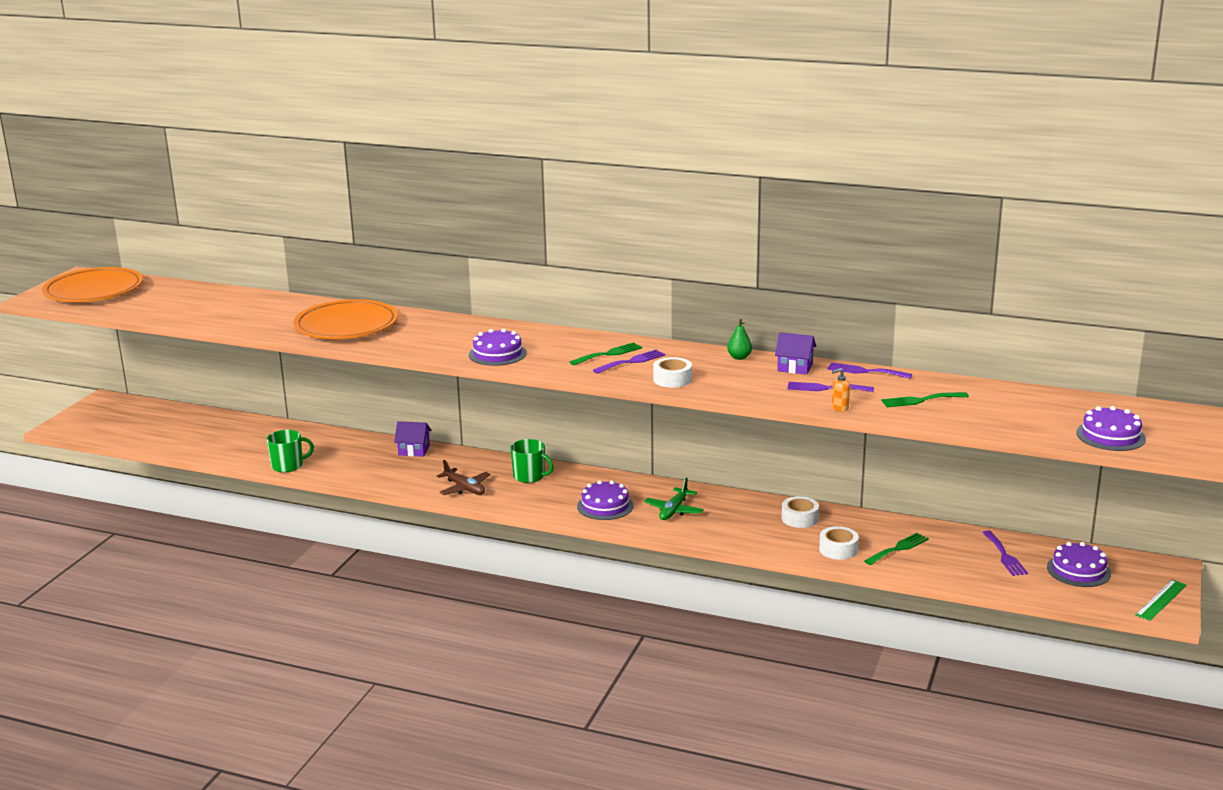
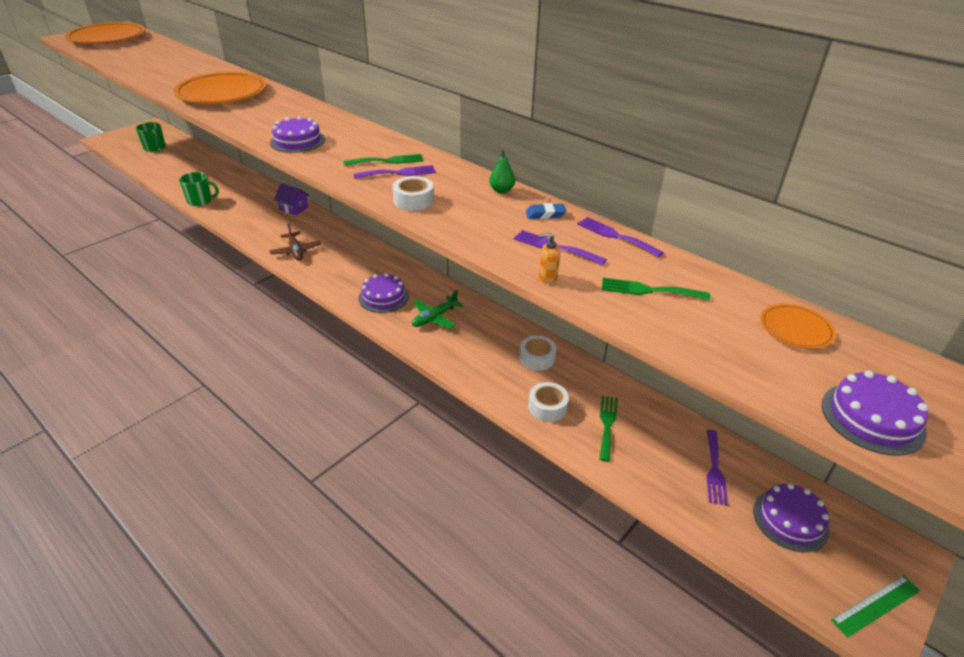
camera: 20 degrees right, 15 degrees up
(530, 476) = (352, 252): green mug -> green mug (155, 148)
(795, 367) = (545, 214): purple house -> blue eraser
(898, 548) = (607, 424): green fork -> green fork turned 60 degrees counterclockwise
(1037, 401) = (795, 329): none -> orange plate

